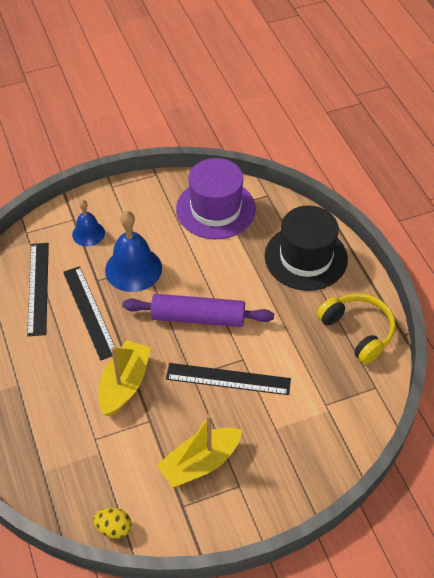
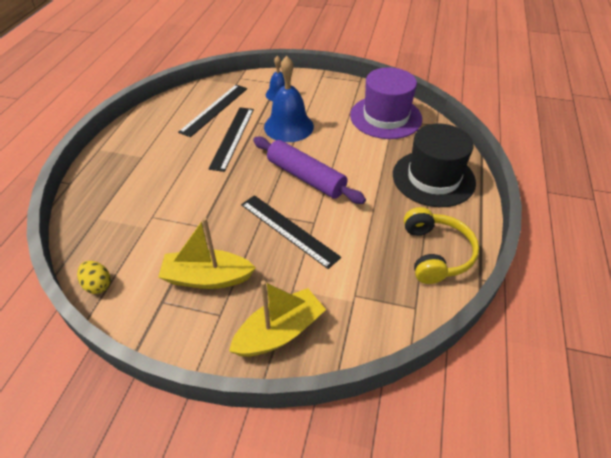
camera: 35 degrees right, 5 degrees down
(124, 384) = (209, 192): yellow boat -> yellow boat (279, 332)

